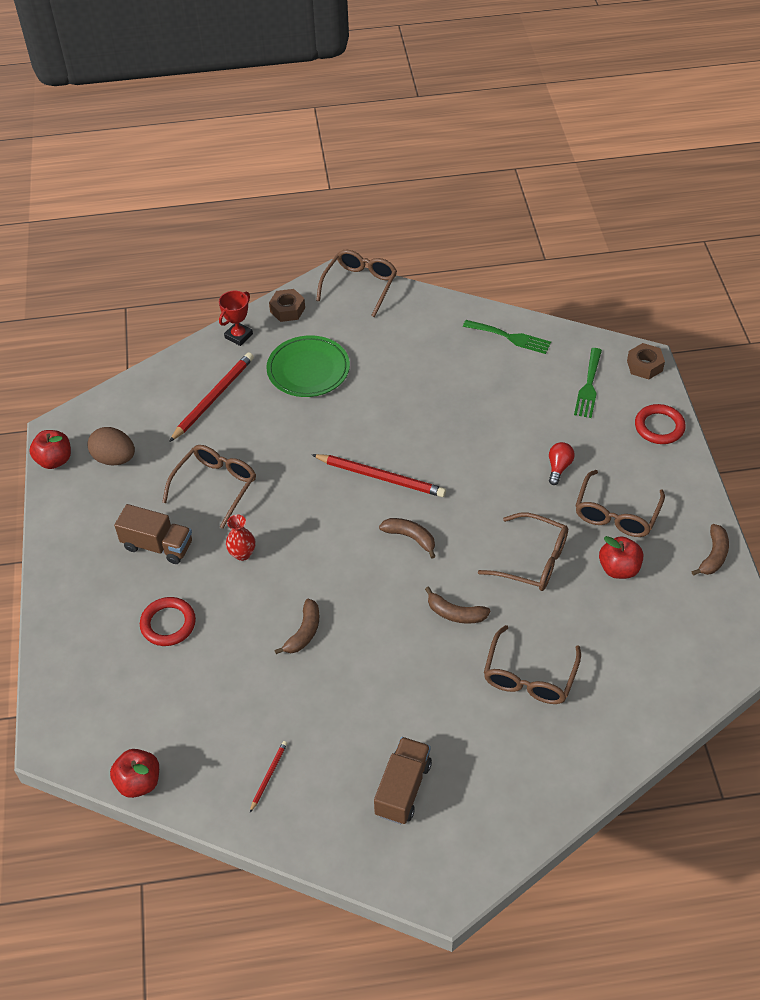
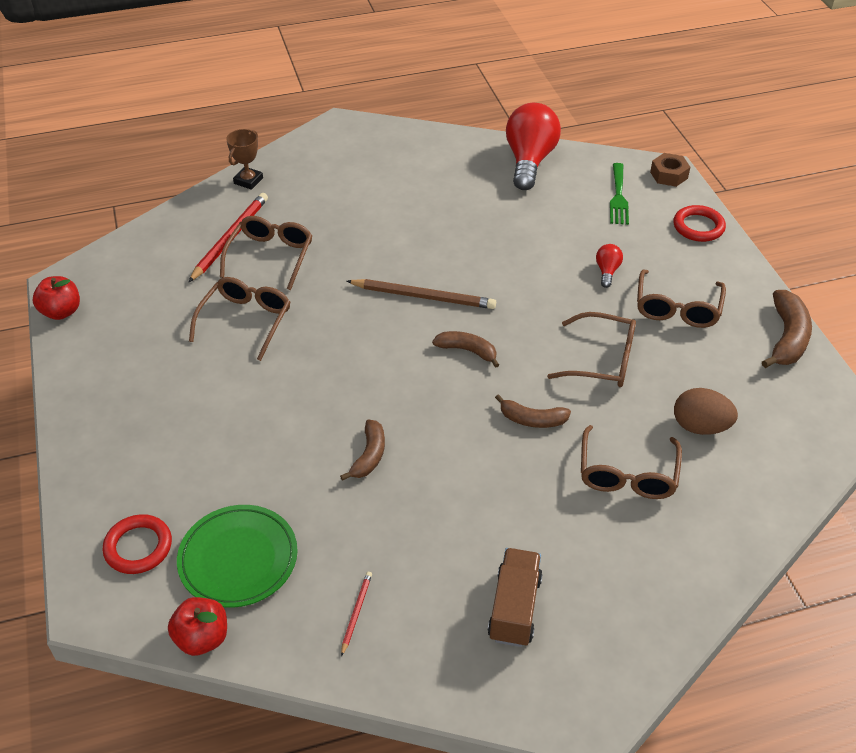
camera: 10 degrees left, 5 degrees down
(114, 458) = (129, 304): brown egg -> brown egg (700, 426)
(158, 545) = (189, 385): brown truck -> none
(168, 624) = (213, 463): red ring -> red ring (138, 547)
(238, 336) = (248, 181): red trophy -> brown trophy
(242, 554) = (286, 384): red vase -> none
(287, 310) = (296, 154): brown nut -> none
(308, 370) = (327, 205): green plate -> green plate (238, 559)
(360, 285) = (367, 128): brown glasses -> brown glasses (270, 256)
(381, 477) = (423, 296): red pencil -> brown pencil
(510, 337) = (529, 161): green fork -> red light bulb
(618, 568) = (693, 359): red apple -> none
(713, 555) = (787, 338): brown banana -> brown banana, size x1.55

